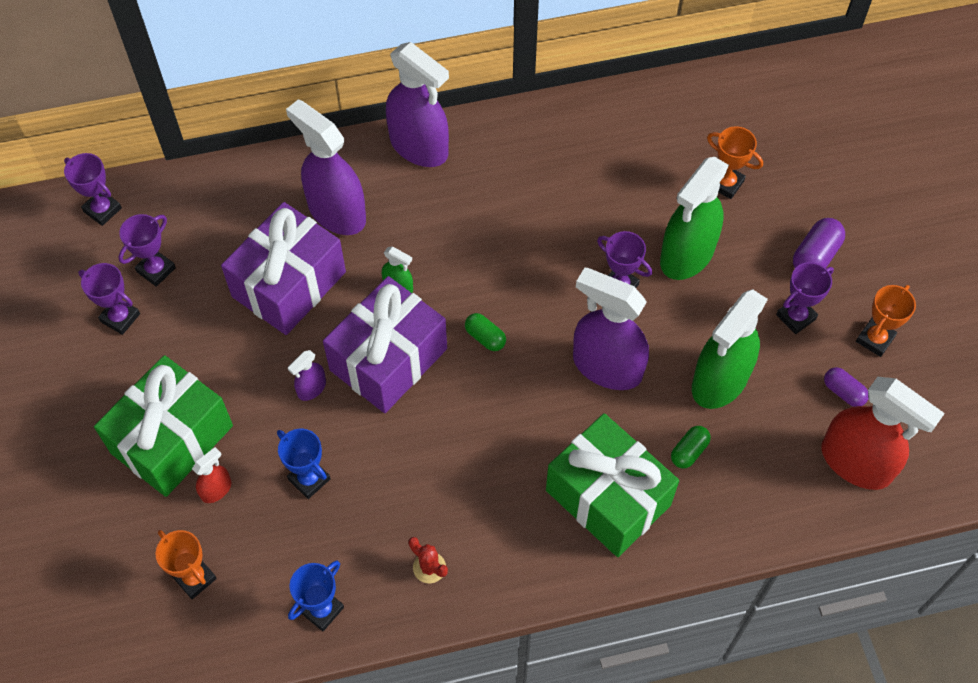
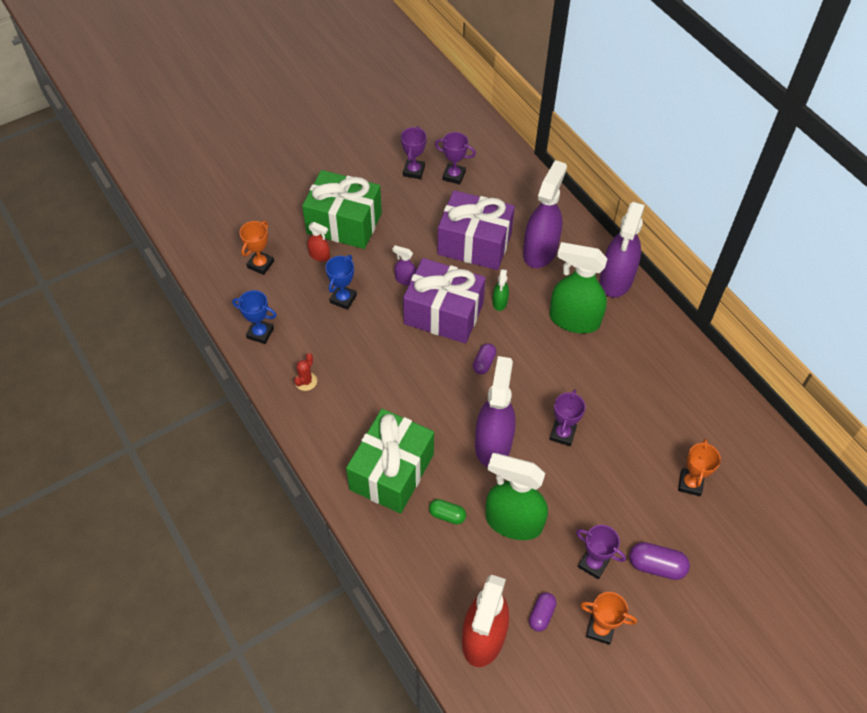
camera: 70 degrees right, 5 degrees down
(102, 210) = (483, 136): purple trophy -> none
(485, 337) = (484, 363): green capsule -> purple capsule
(686, 255) = (611, 472): green spray bottle -> green spray bottle (574, 320)

